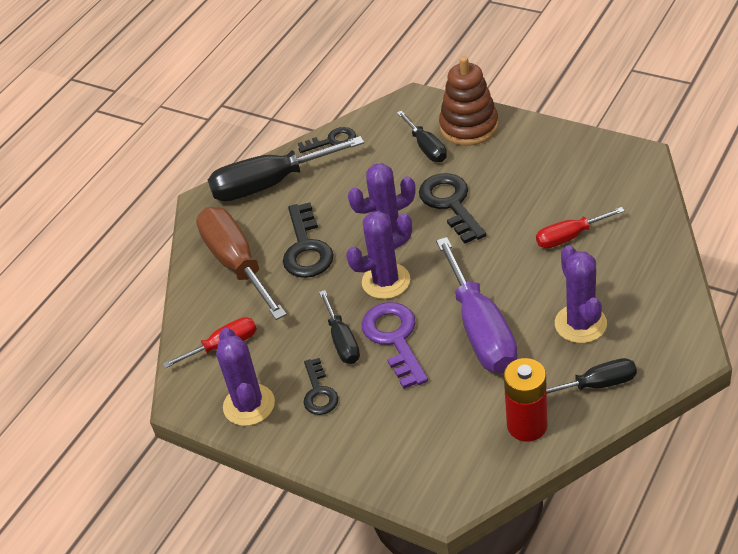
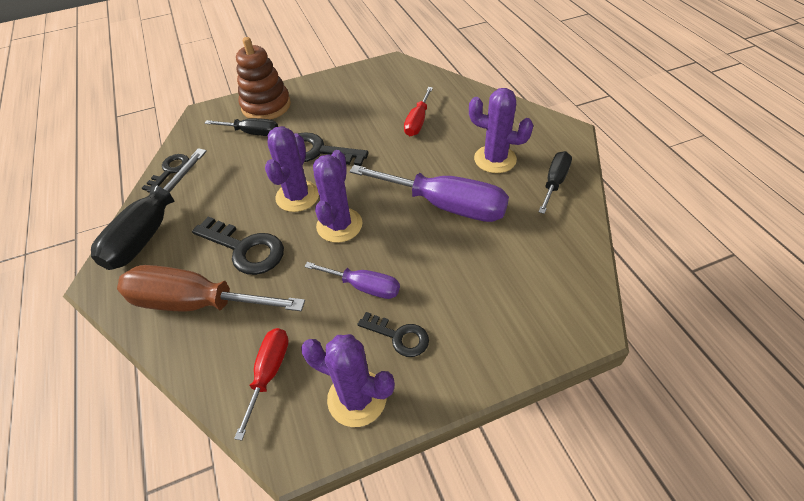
camera: 55 degrees left, 5 degrees up
(342, 341) = (364, 287): black screwdriver -> purple screwdriver
(395, 339) = (399, 255): purple key -> none
(527, 425) = (557, 235): red battery -> none

